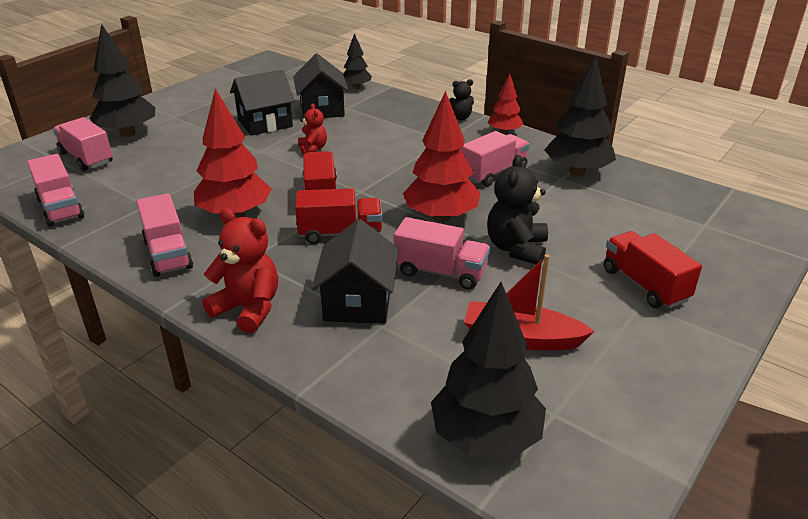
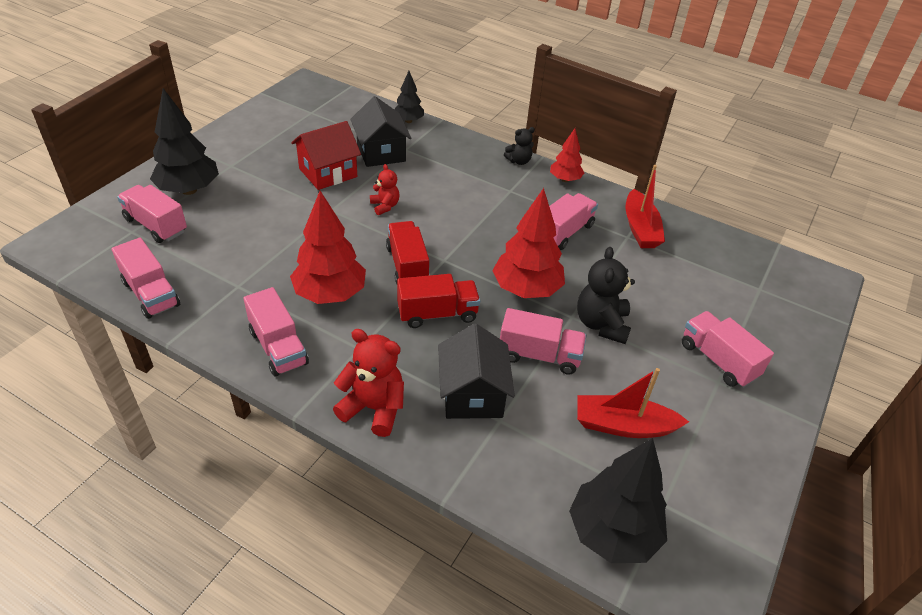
camera: 10 degrees left, 10 degrees up
(265, 123) = (328, 173): black house -> red house
(577, 172) = (640, 228): black tree -> red boat
(644, 285) = (718, 360): red truck -> pink truck

